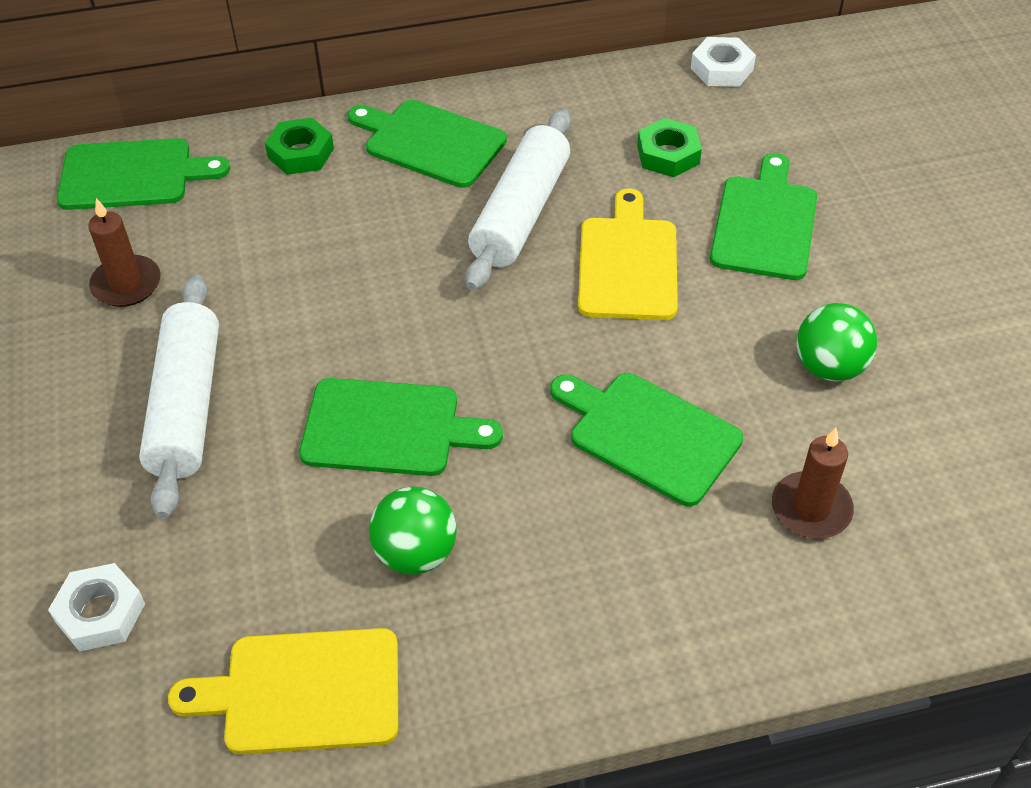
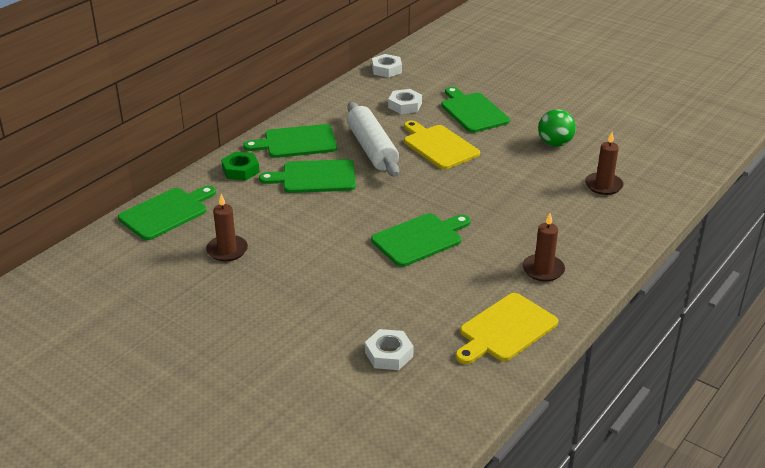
camera: 40 degrees left, 15 degrees down
(187, 406) = (322, 274): white rolling pin -> none
(415, 553) = (487, 269): green ball -> none
(498, 616) = (543, 270): none -> brown candle
(648, 434) = (520, 192): green cutting board -> green cutting board (315, 177)
(668, 154) = (405, 105): green nut -> white nut

